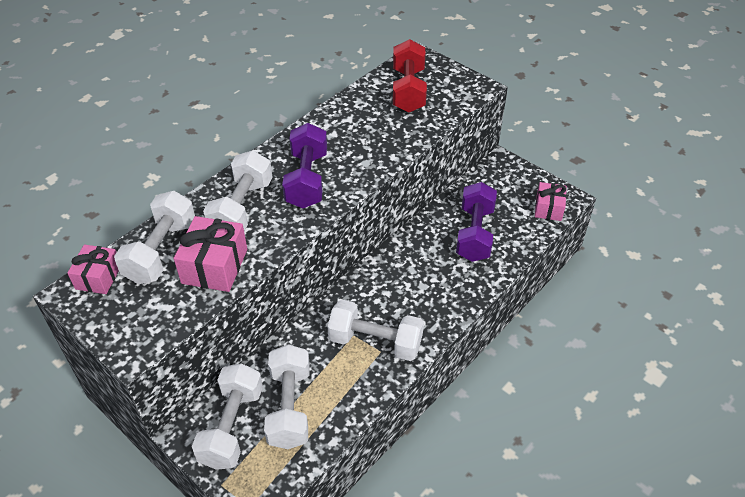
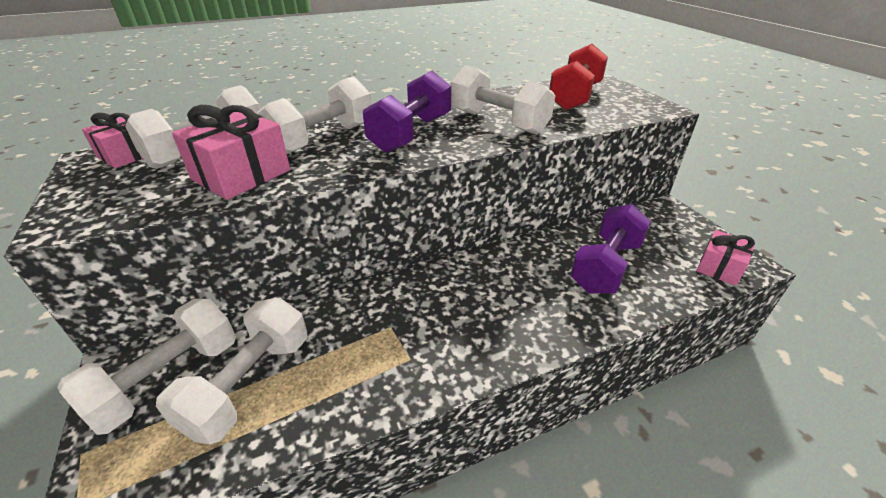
camera: 25 degrees right, 10 degrees down
(375, 342) = (411, 344): white dumbbell -> white dumbbell (498, 122)

